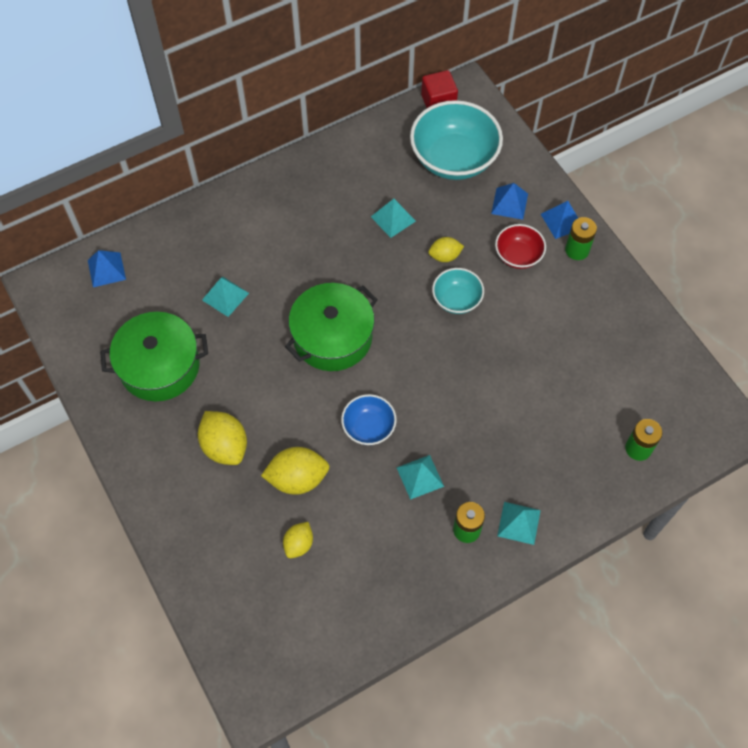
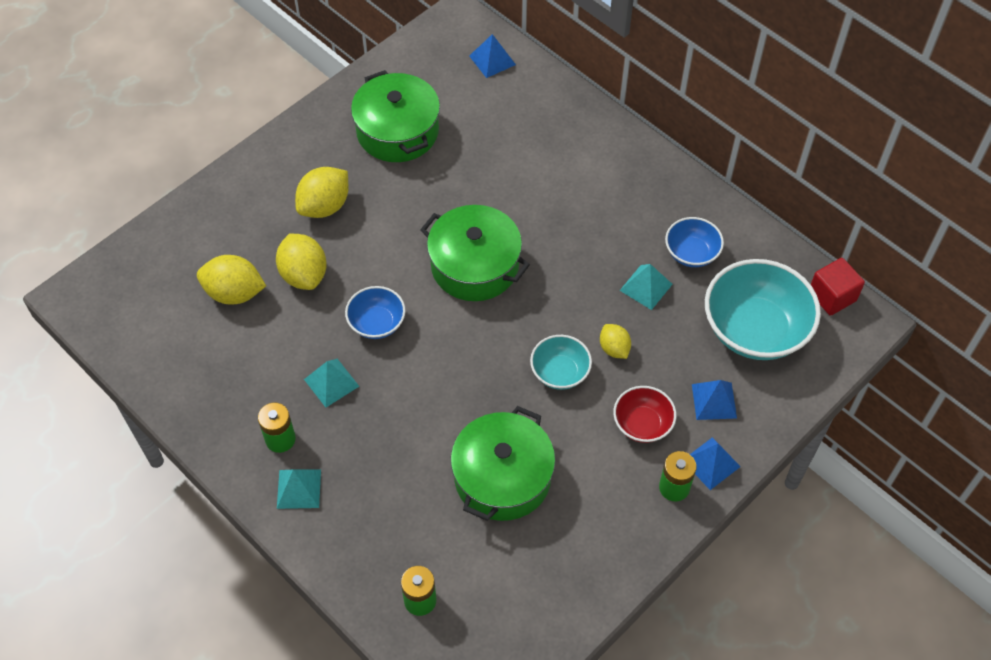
camera: 75 degrees right, 5 degrees down
(225, 296) = (493, 162): turquoise pyramid -> none
(299, 544) = (234, 293): yellow lemon -> yellow lemon, size x1.68
(370, 179) = (691, 253): none -> blue bowl
(543, 364) = (502, 477): none -> green pot

